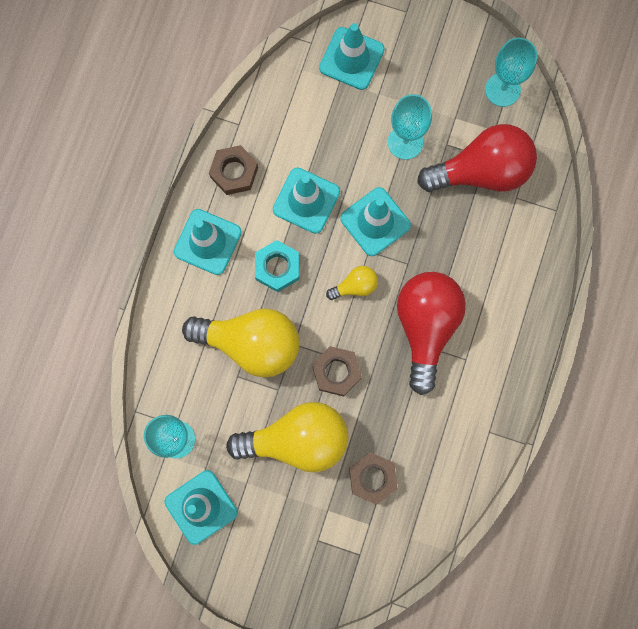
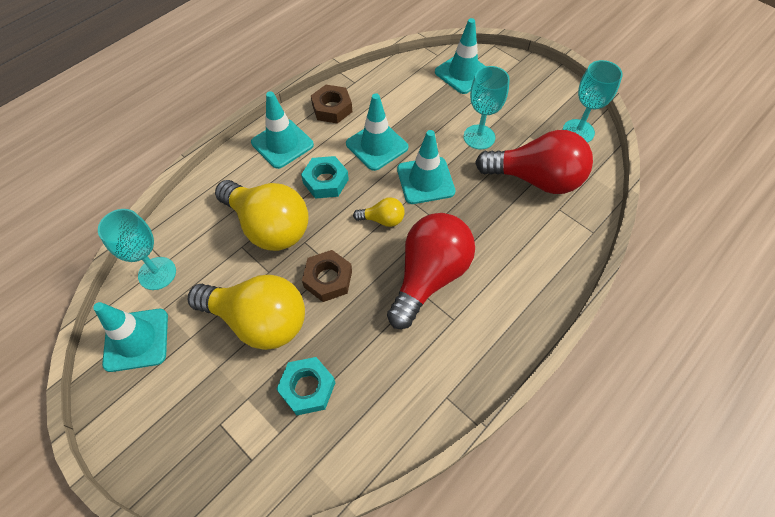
camera: 25 degrees right, 20 degrees down
(372, 478) = (307, 388): brown nut -> turquoise nut

